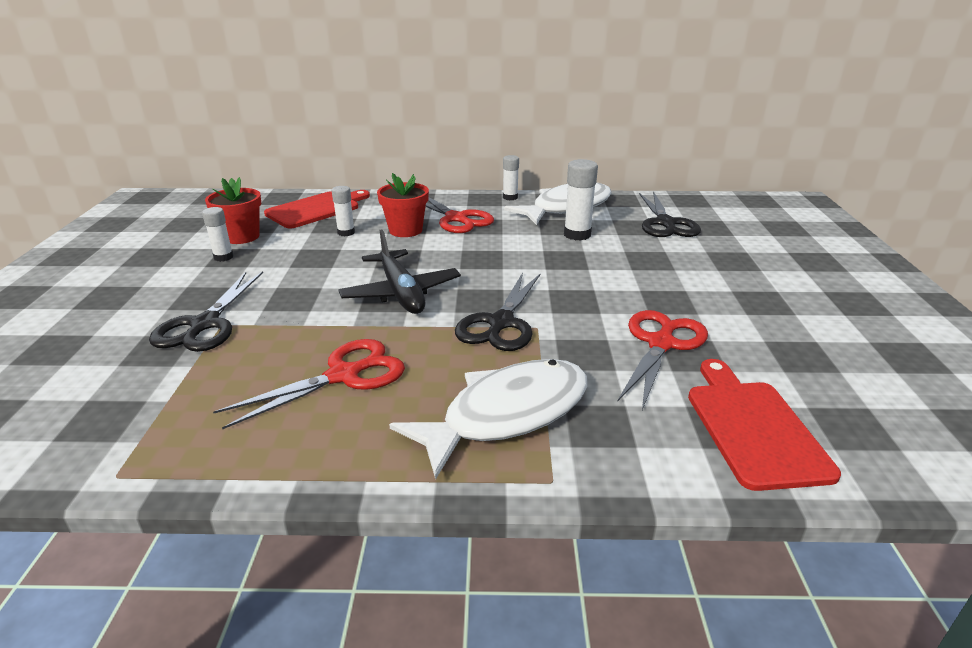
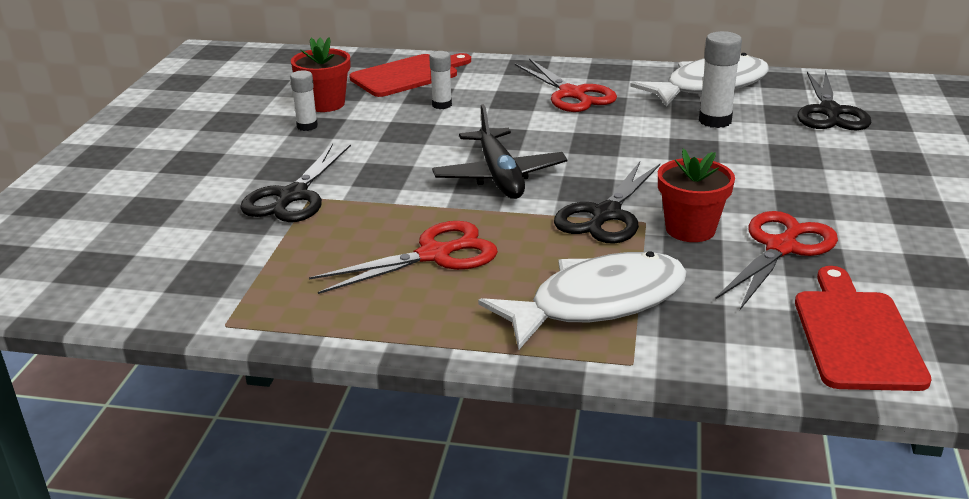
camera: 10 degrees right, 0 degrees up
(405, 230) = (510, 105): red flower pot -> red flower pot (690, 229)
(510, 197) = (641, 70): white glue stick -> none

